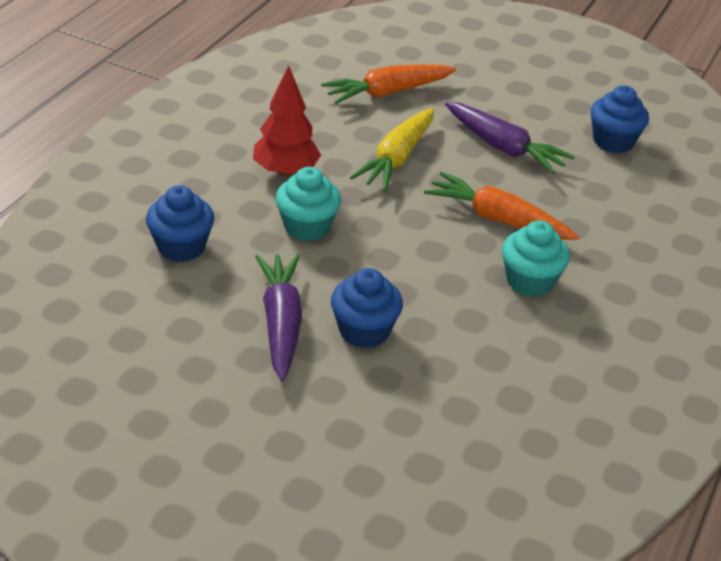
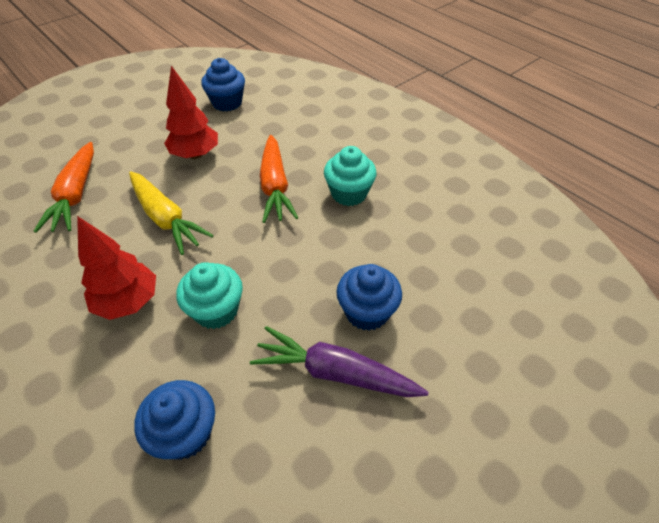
camera: 65 degrees left, 10 degrees up
(498, 219) = (275, 186): orange carrot -> orange carrot turned 60 degrees counterclockwise
(503, 147) = (196, 155): purple carrot -> red tree

